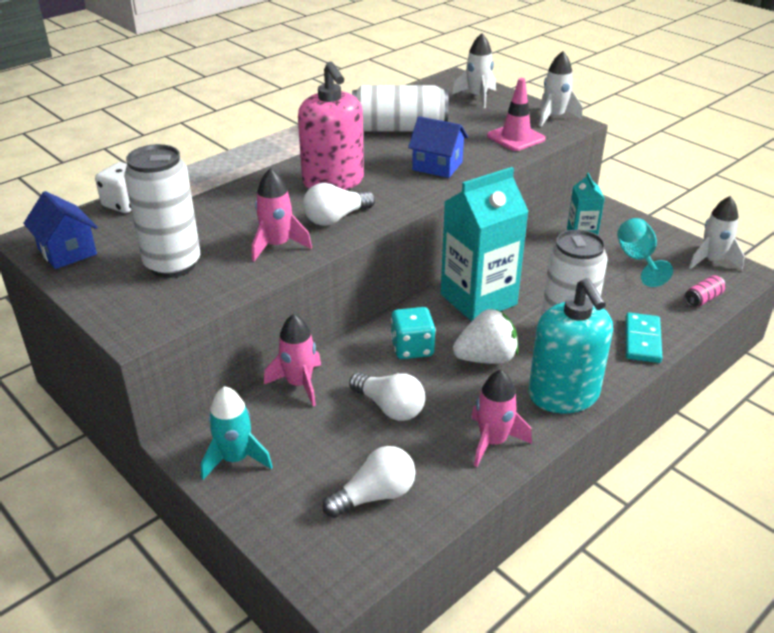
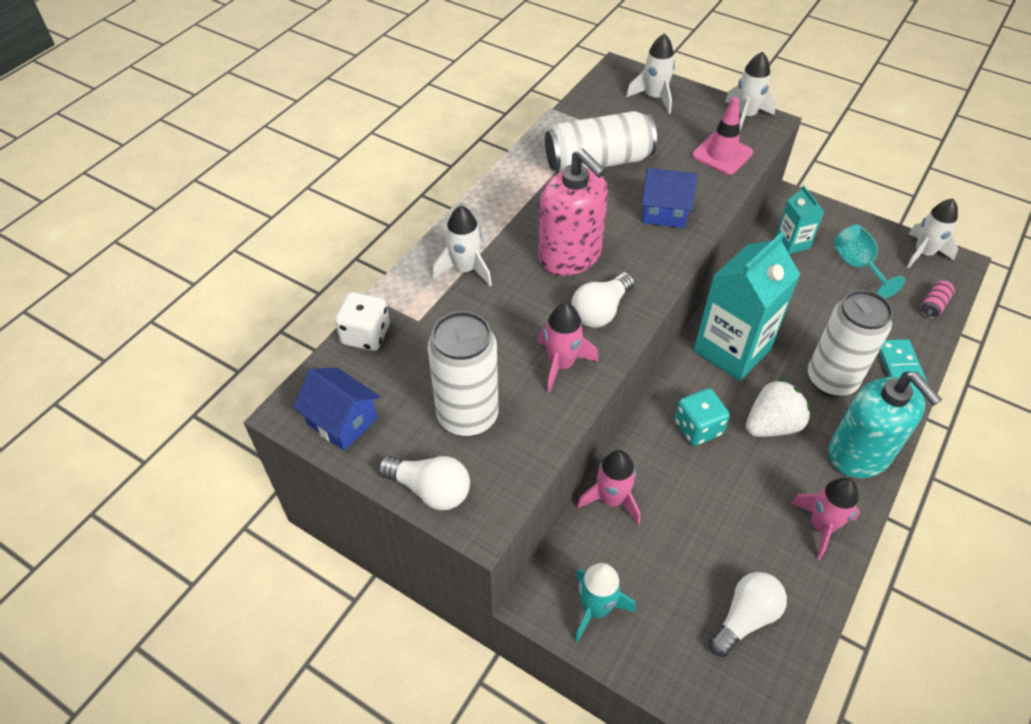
camera: 15 degrees left, 15 degrees up
(237, 177) = (465, 269): none -> white rocket
(390, 407) = (710, 508): white light bulb -> white light bulb (430, 490)

